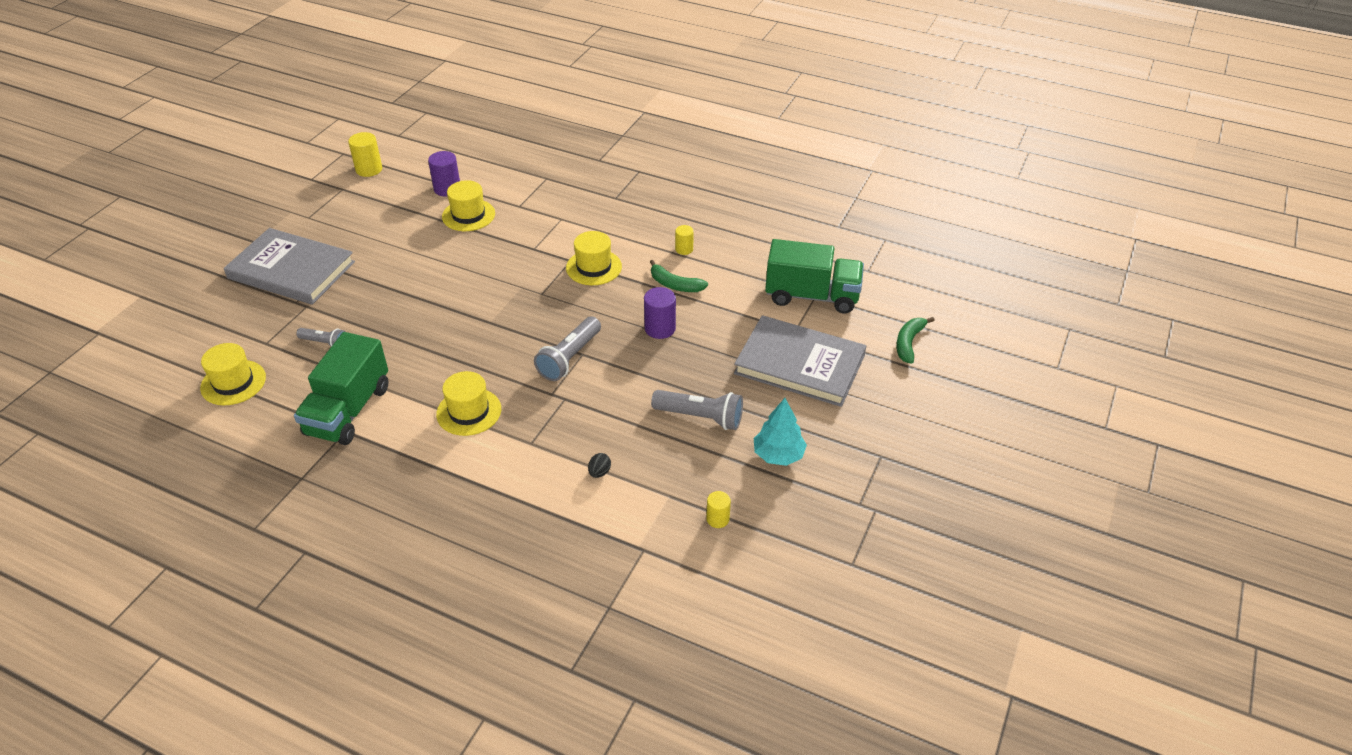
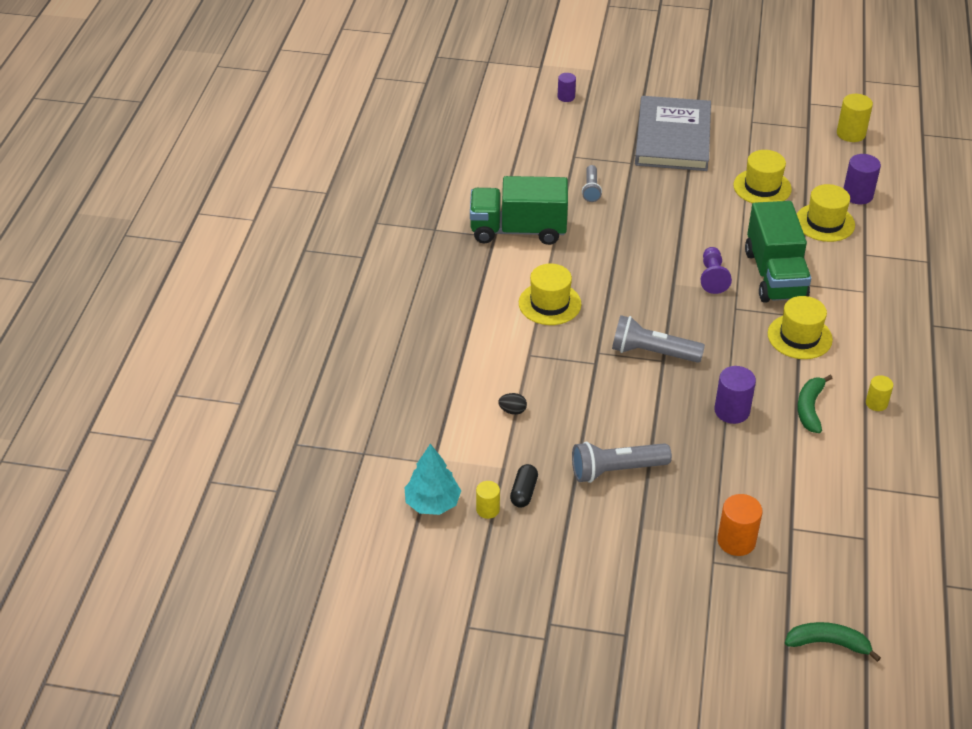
camera: 75 degrees right, 0 degrees up
(167, 326) = (566, 97): none -> purple cylinder
(233, 382) = (520, 156): yellow hat -> yellow hat (762, 187)
(496, 296) = (712, 277): none -> purple pawn
(700, 417) = (616, 470): grey flashlight -> grey flashlight turned 75 degrees clockwise
(705, 487) = (524, 492): none -> black capsule
(778, 455) = (590, 543): turquoise tree -> turquoise tree (432, 503)
(799, 364) = (736, 541): grey book -> orange cylinder
(812, 296) = (862, 535): green truck -> green truck (775, 275)

